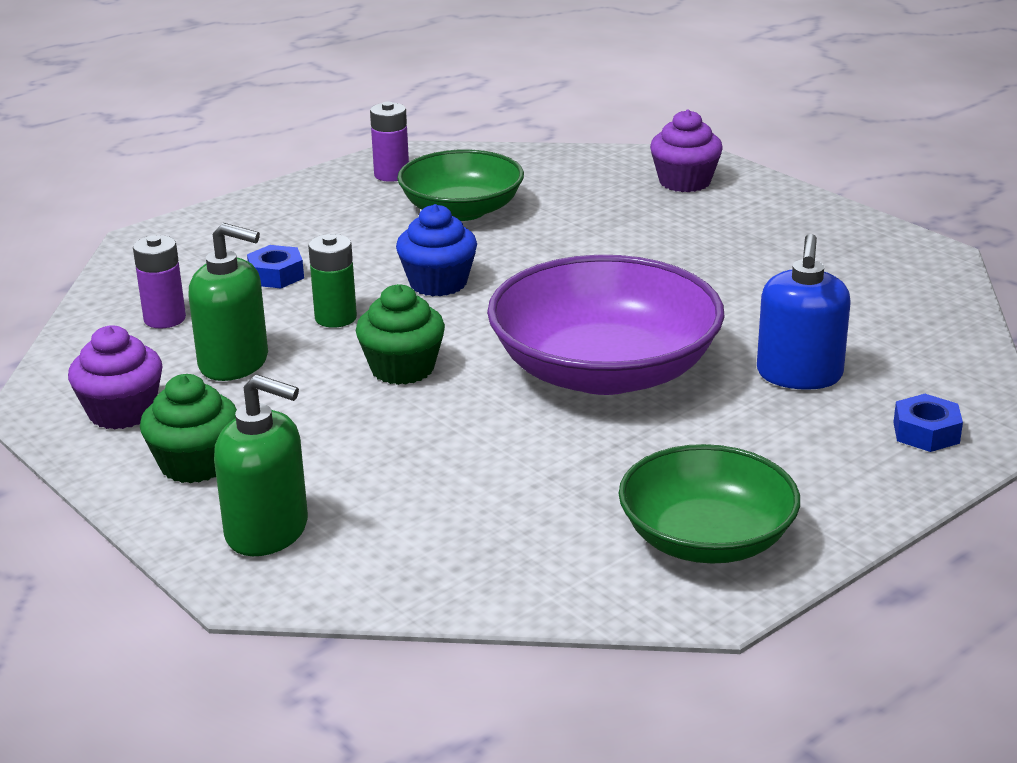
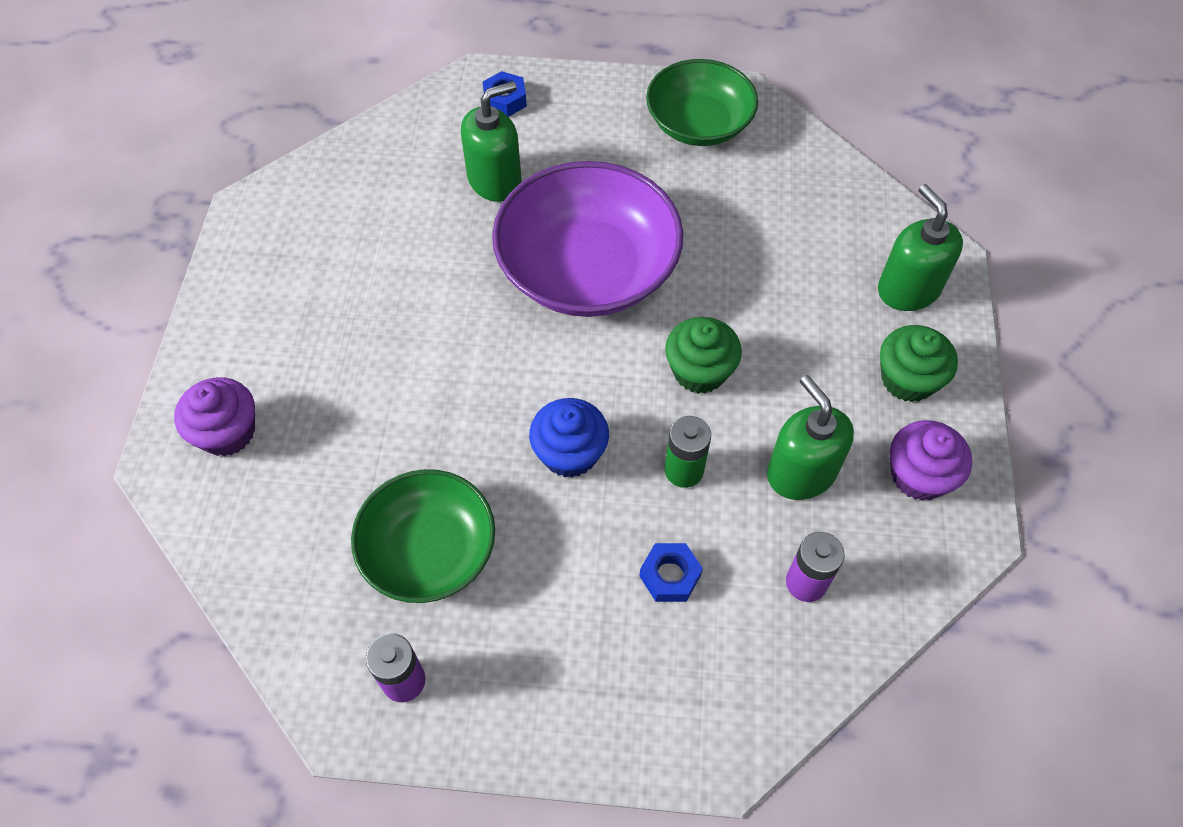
camera: 135 degrees left, 30 degrees up
(799, 375) = (495, 180): blue soap dispenser -> green soap dispenser

